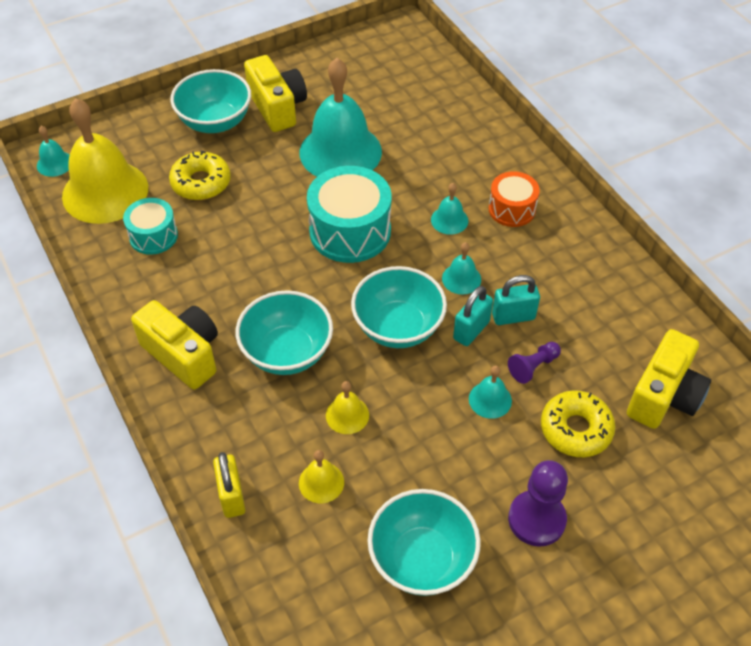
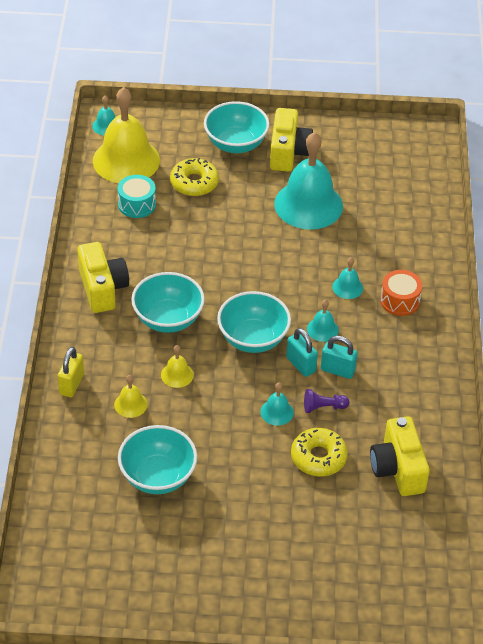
camera: 30 degrees right, 5 degrees down
(350, 231) = (271, 262): turquoise drum -> none
(471, 330) = (301, 365): turquoise padlock -> turquoise padlock turned 75 degrees clockwise
(536, 519) = (247, 493): purple pawn -> none
(664, 396) = (398, 469): yellow camera -> yellow camera turned 105 degrees clockwise

